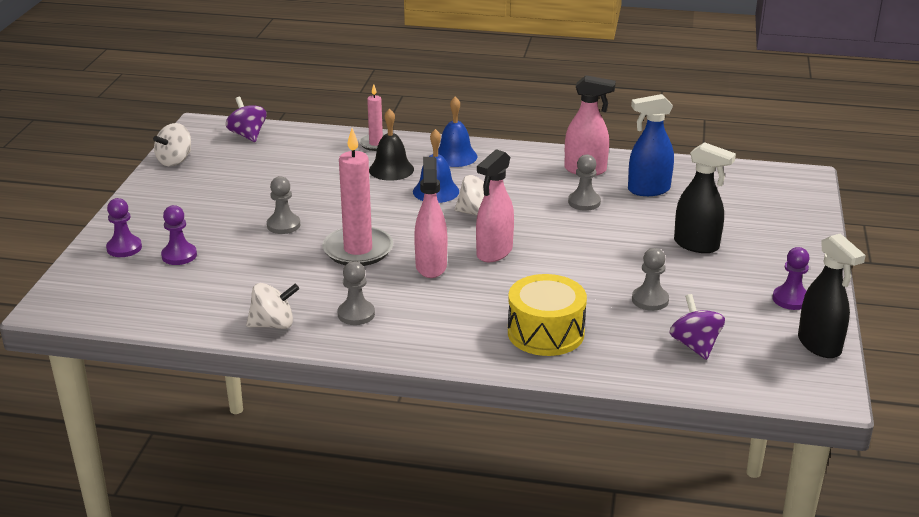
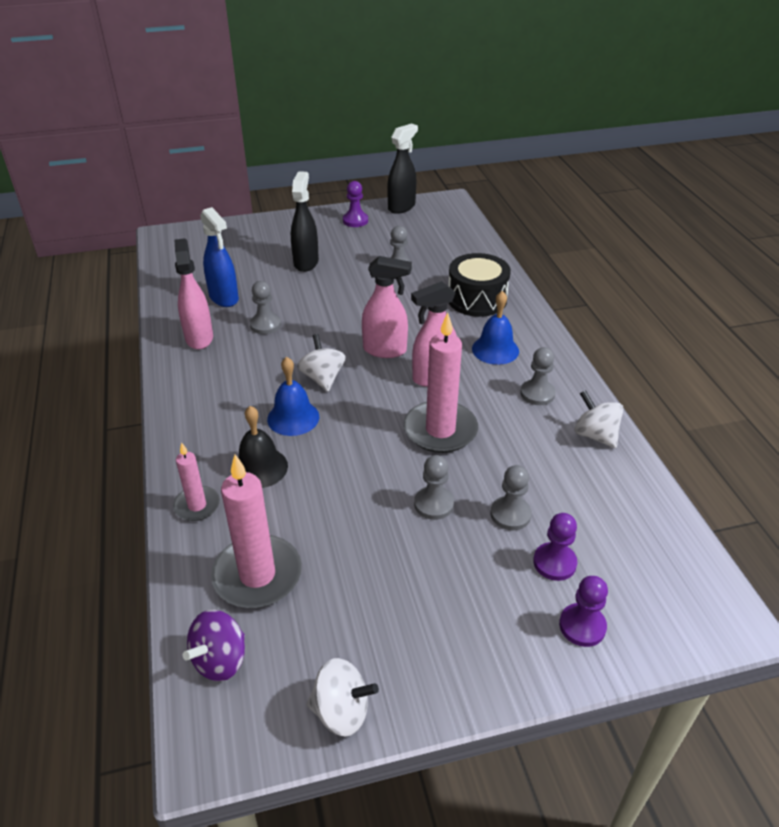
camera: 115 degrees left, 10 degrees up
(239, 253) = (510, 514): none -> grey pawn
(294, 154) = (257, 575): none -> pink candle
(455, 156) = (204, 429): blue bell -> blue bell (495, 350)
(545, 333) = (477, 299): yellow drum -> black drum
(695, 345) = (439, 244): purple spinning top -> none

